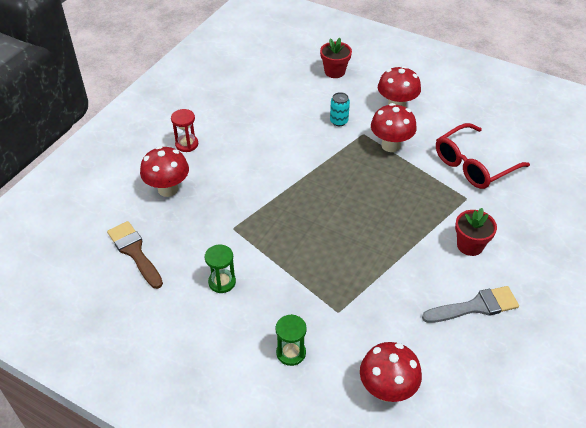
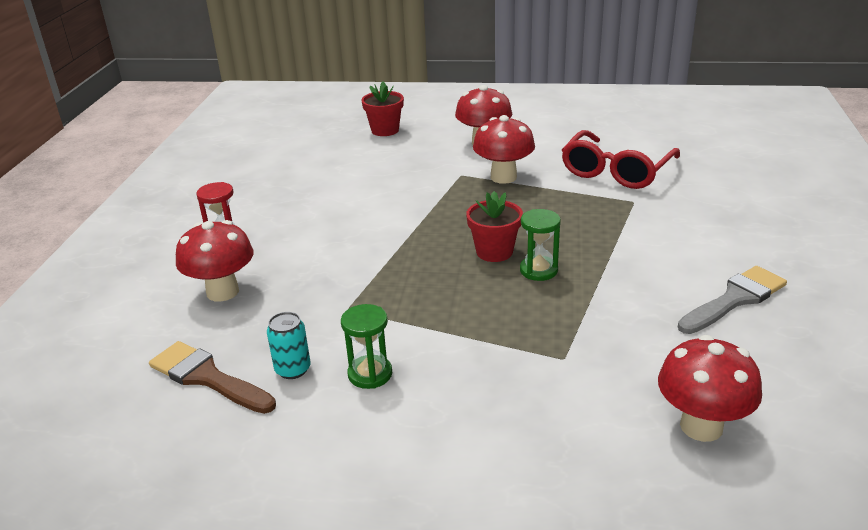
camera: 20 degrees left, 15 degrees down
(291, 353) = (531, 427): green hourglass -> green hourglass (538, 270)
(339, 121) = (422, 171): turquoise can -> turquoise can (293, 369)
(470, 245) = (675, 243): red flower pot -> red flower pot (494, 252)

